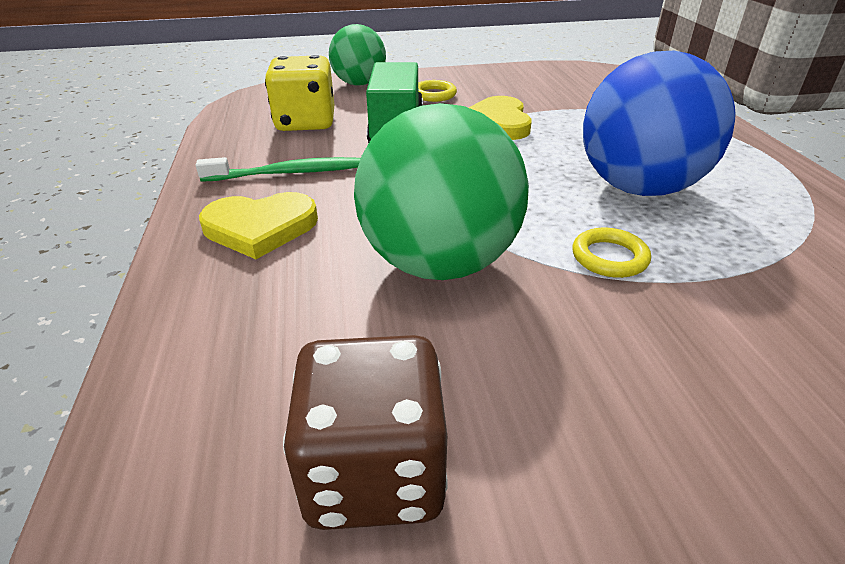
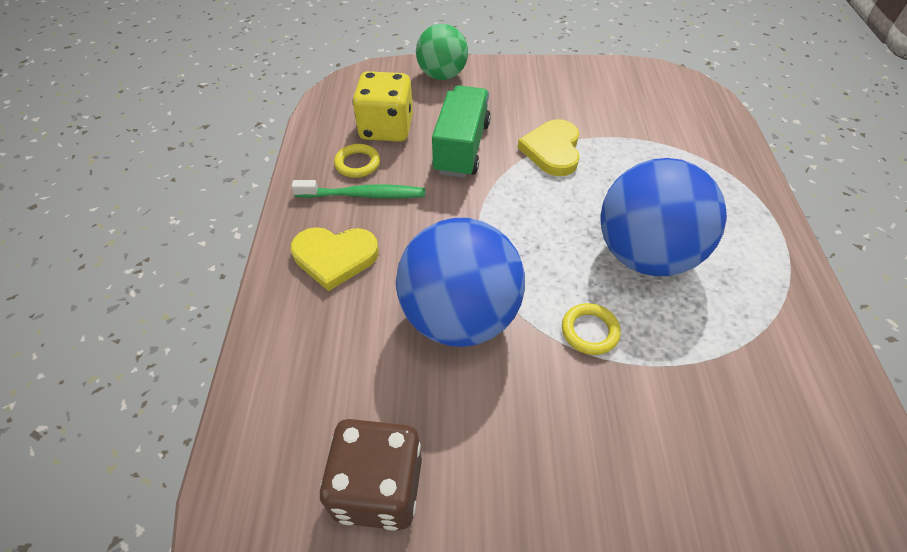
camera: 10 degrees right, 15 degrees up
(434, 95) = (506, 100): yellow ring -> yellow ring (357, 163)
(439, 263) = (459, 316): green ball -> blue ball

